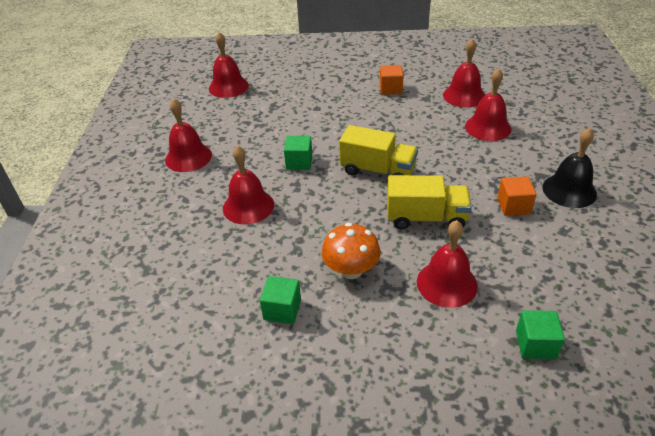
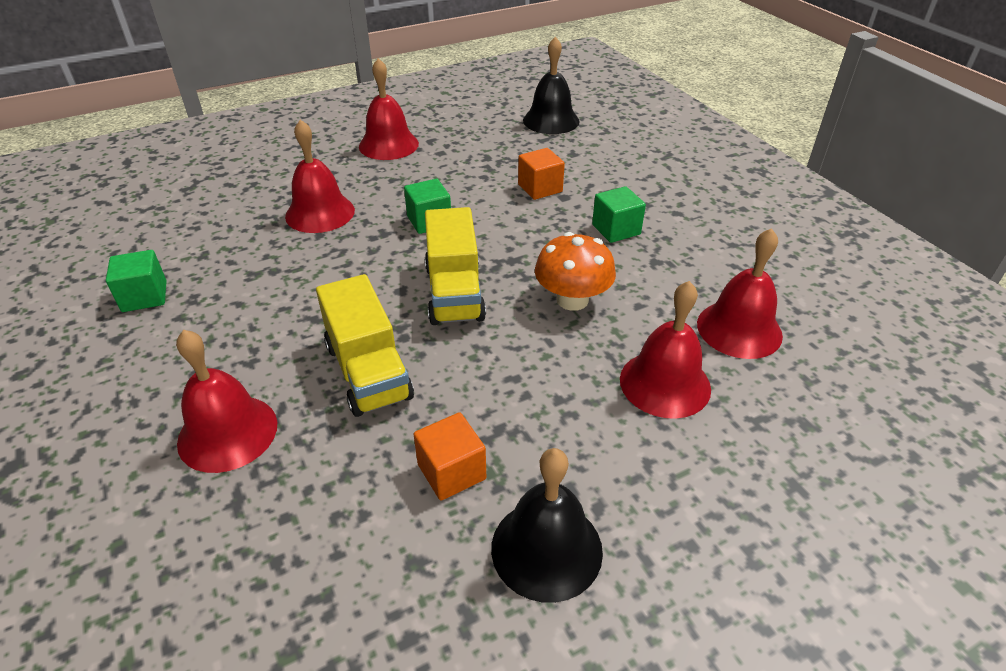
camera: 60 degrees right, 0 degrees up
(228, 87) = (551, 120): red bell -> black bell
(351, 270) = (229, 330): orange mushroom -> orange mushroom (572, 300)
(390, 89) = (677, 245): orange cube -> orange cube (540, 188)
(535, 344) = (111, 576): green cube -> green cube (616, 229)

